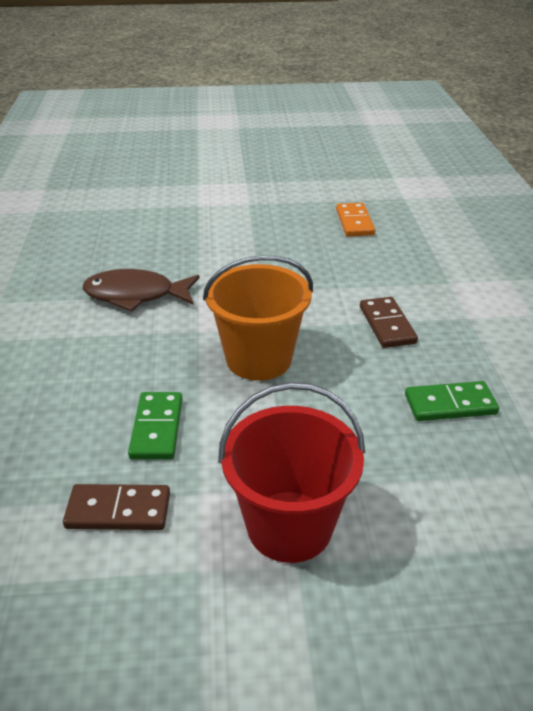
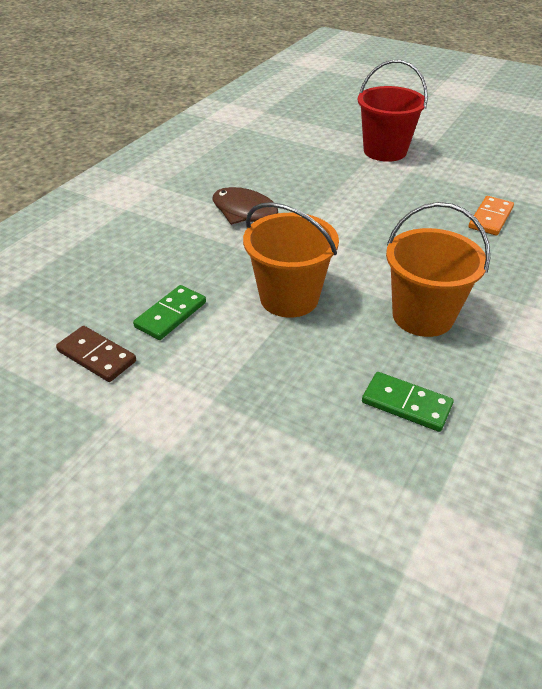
camera: 35 degrees right, 5 degrees up
(289, 526) = (188, 425): red bucket -> red bucket (385, 151)
(387, 325) = (422, 316): brown domino -> orange bucket

